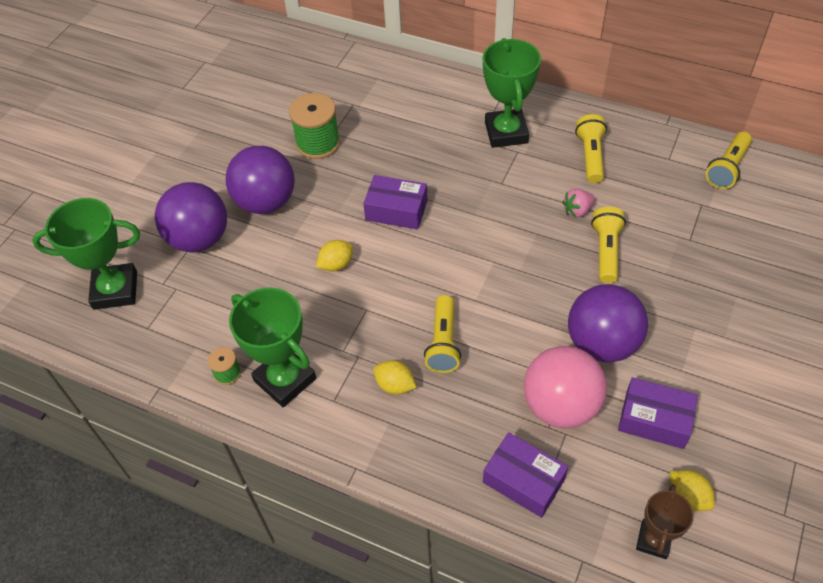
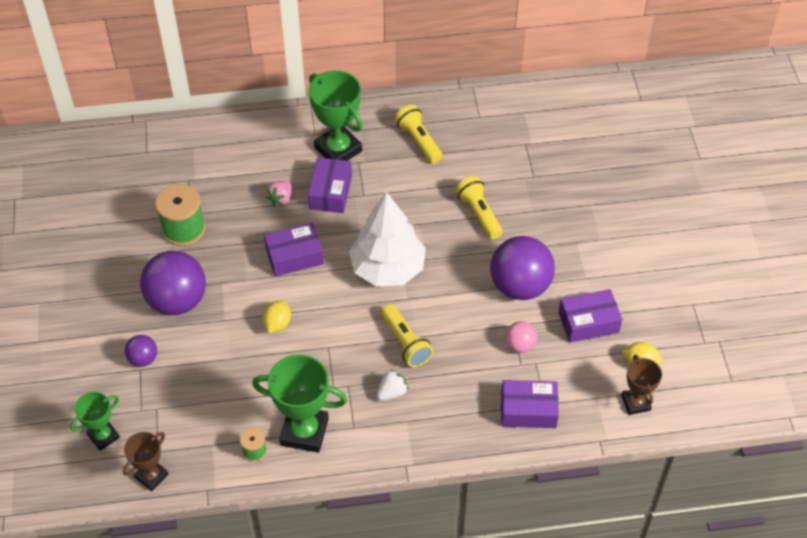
camera: 35 degrees left, 0 degrees up
(115, 290) = (103, 436): green trophy -> green trophy, size x0.59
(125, 347) = (151, 476): none -> brown trophy
(199, 239) = (143, 359): purple ball -> purple ball, size x0.48
(395, 385) = (392, 392): yellow lemon -> white strawberry
(471, 167) = (330, 192): none -> purple box
(476, 261) = (387, 268): none -> white tree
(560, 405) = (520, 345): pink ball -> pink ball, size x0.48
(577, 210) = (437, 191): pink strawberry -> pink strawberry (280, 199)
(727, 168) = (527, 106): yellow flashlight -> none

